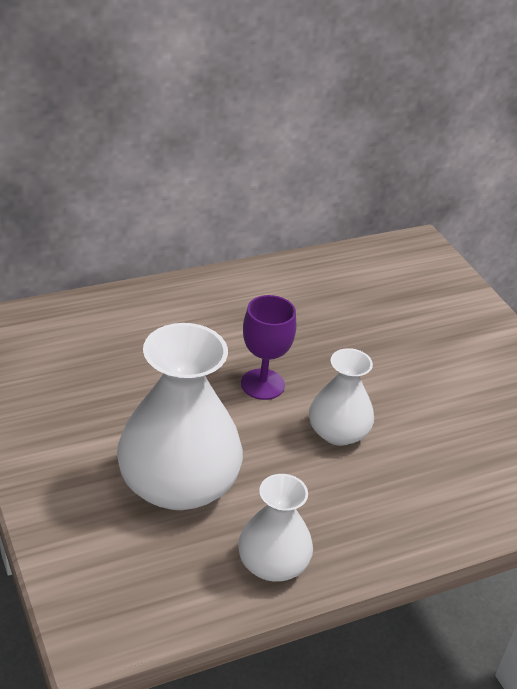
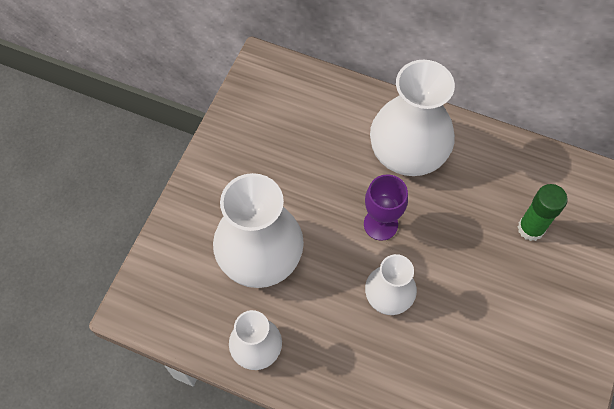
camera: 50 degrees right, 25 degrees up
(217, 316) = (408, 151): none -> white vase
(386, 311) = (530, 228): none -> green glue stick

